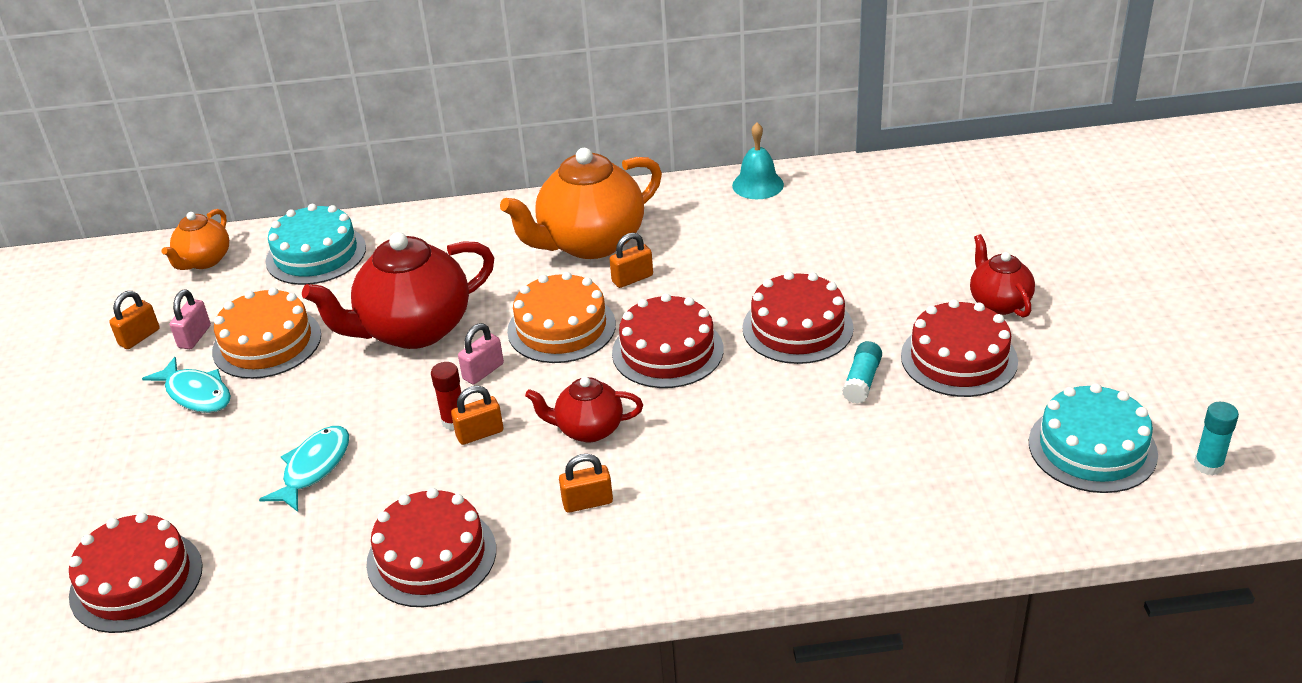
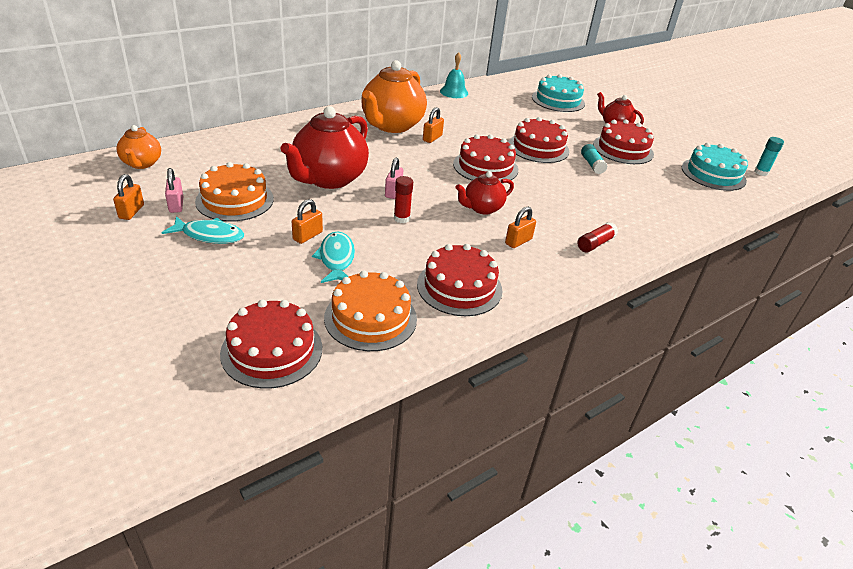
camera: 35 degrees left, 0 degrees up
(316, 254) = (223, 150): turquoise cake -> turquoise cake (558, 100)
(480, 434) = (423, 221): orange padlock -> orange padlock (307, 236)
(561, 327) = (417, 165): orange cake -> orange cake (370, 318)
(707, 537) = (595, 244): none -> red glue stick

